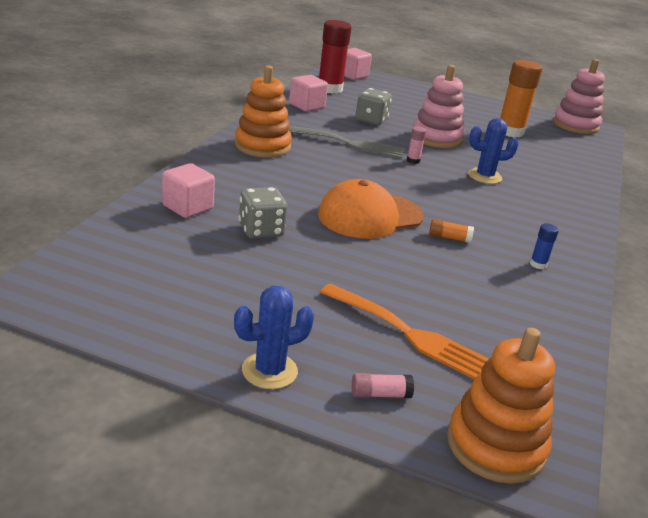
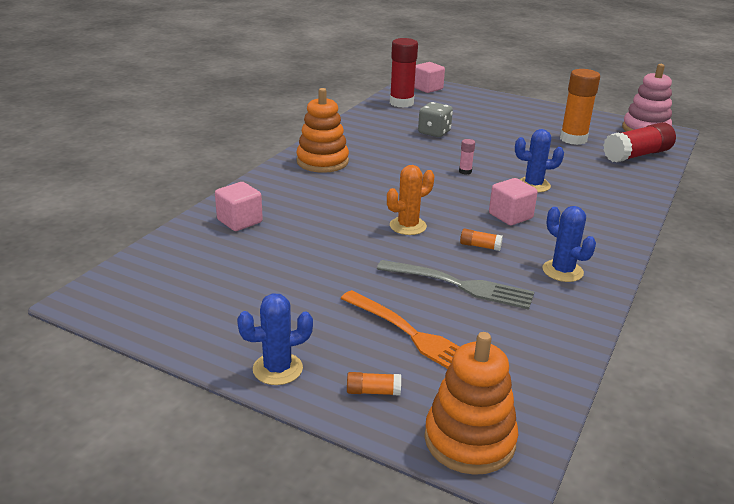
camera: 10 degrees right, 0 degrees up
(261, 231) = (301, 242): grey dice -> none
(306, 106) = (374, 121): pink cube -> pink cube (510, 216)
(349, 143) = (406, 156): grey fork -> grey fork (460, 285)
(370, 216) = (408, 226): orange cap -> orange cactus
(380, 394) = (373, 391): pink glue stick -> orange glue stick
(436, 138) = (495, 148): pink stacking toy -> none
(538, 264) = (562, 271): blue glue stick -> blue cactus
(575, 149) = (637, 155): none -> red glue stick

